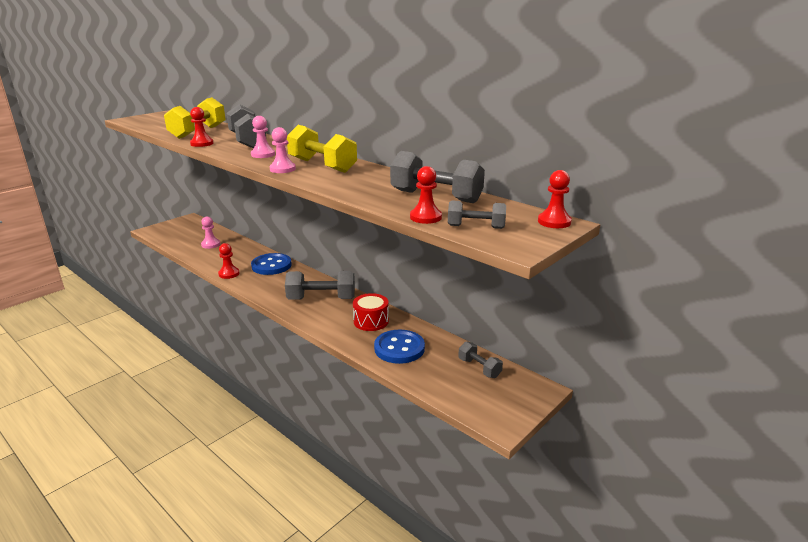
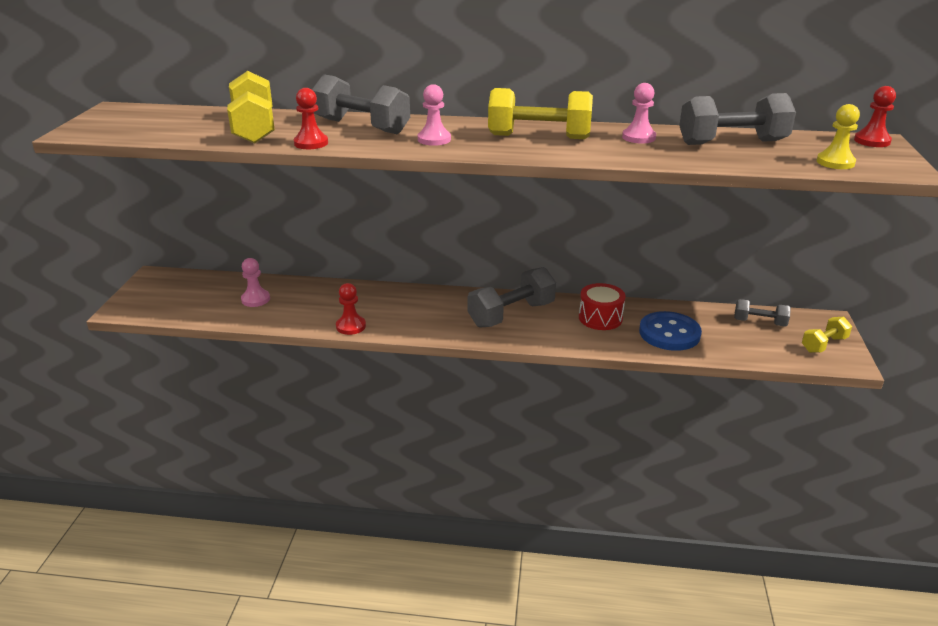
camera: 35 degrees left, 5 degrees up
(271, 265) = (387, 298): blue button -> none
(282, 169) = (509, 151): pink pawn -> pink pawn (638, 137)
(425, 217) = (778, 165): red pawn -> none
(476, 227) = (835, 162): grey dumbbell -> yellow pawn
(504, 404) = (824, 344): none -> yellow dumbbell

